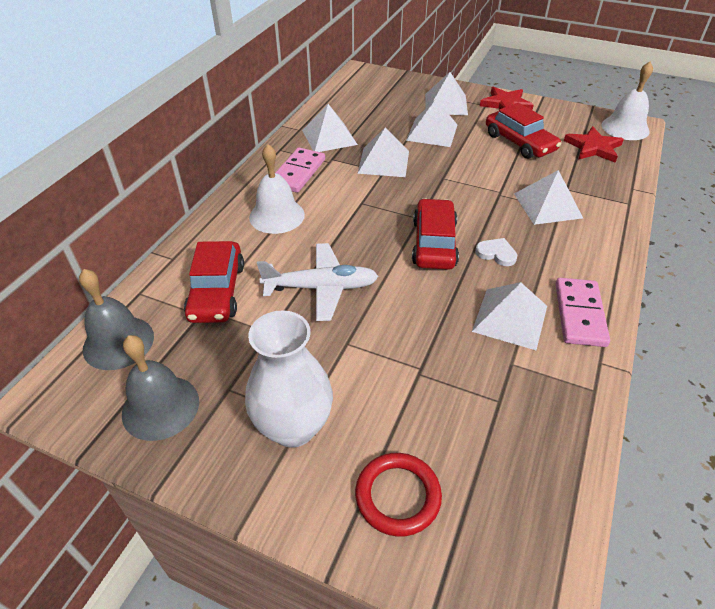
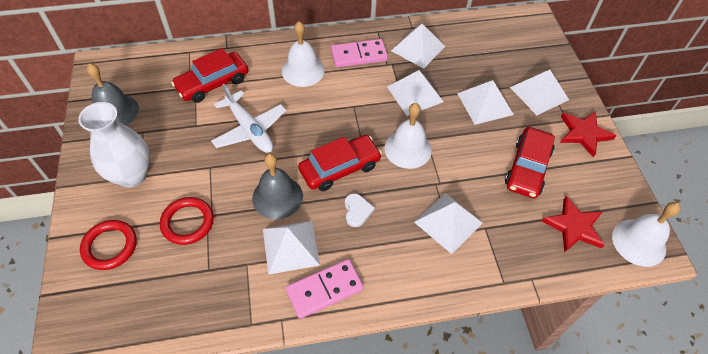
camera: 55 degrees right, 10 degrees up
(118, 342) = (148, 67): grey bell -> grey bell (277, 197)
(416, 395) = (187, 222): none -> red ring
(446, 193) = (408, 149): none -> white bell

